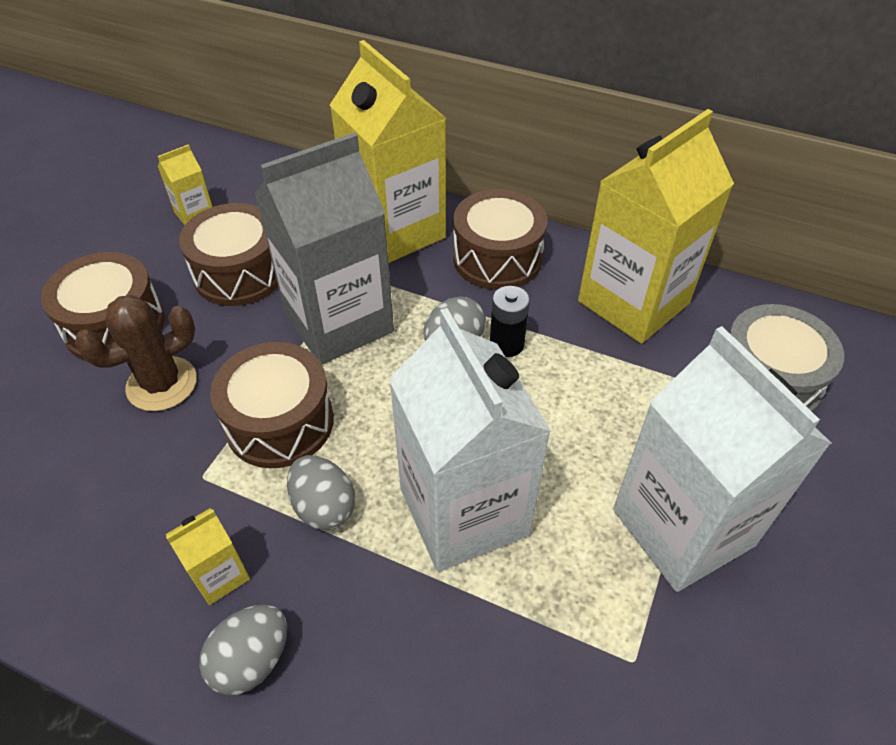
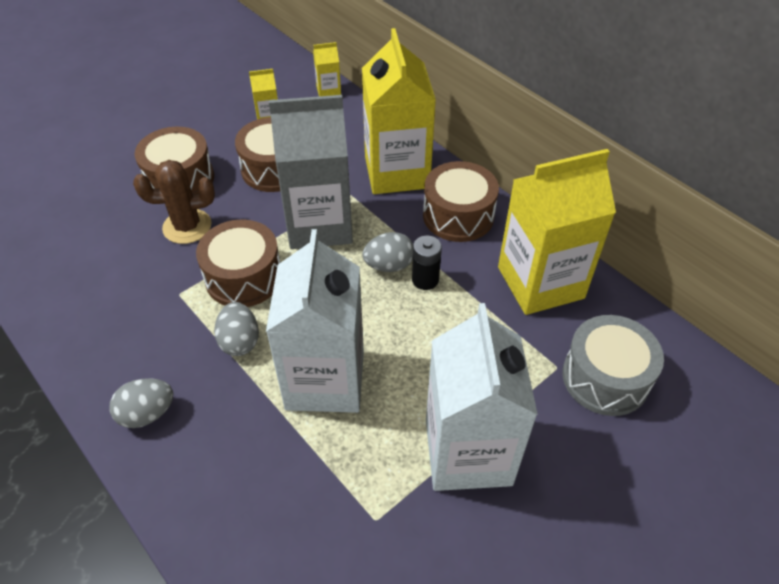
camera: 25 degrees right, 0 degrees up
(220, 575) = (157, 357): yellow carton -> yellow carton (328, 91)

